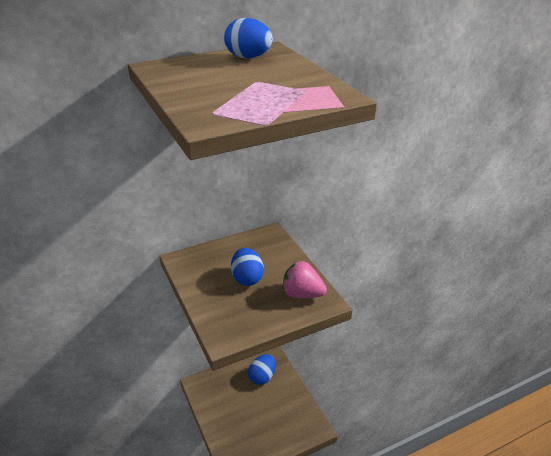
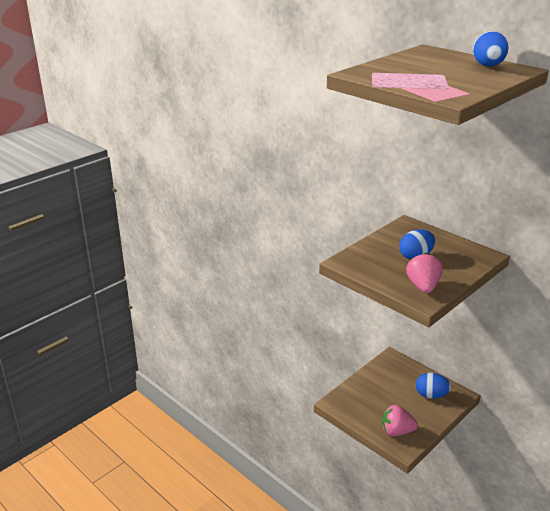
camera: 70 degrees right, 5 degrees down
(294, 425) = (396, 431): none -> pink strawberry

